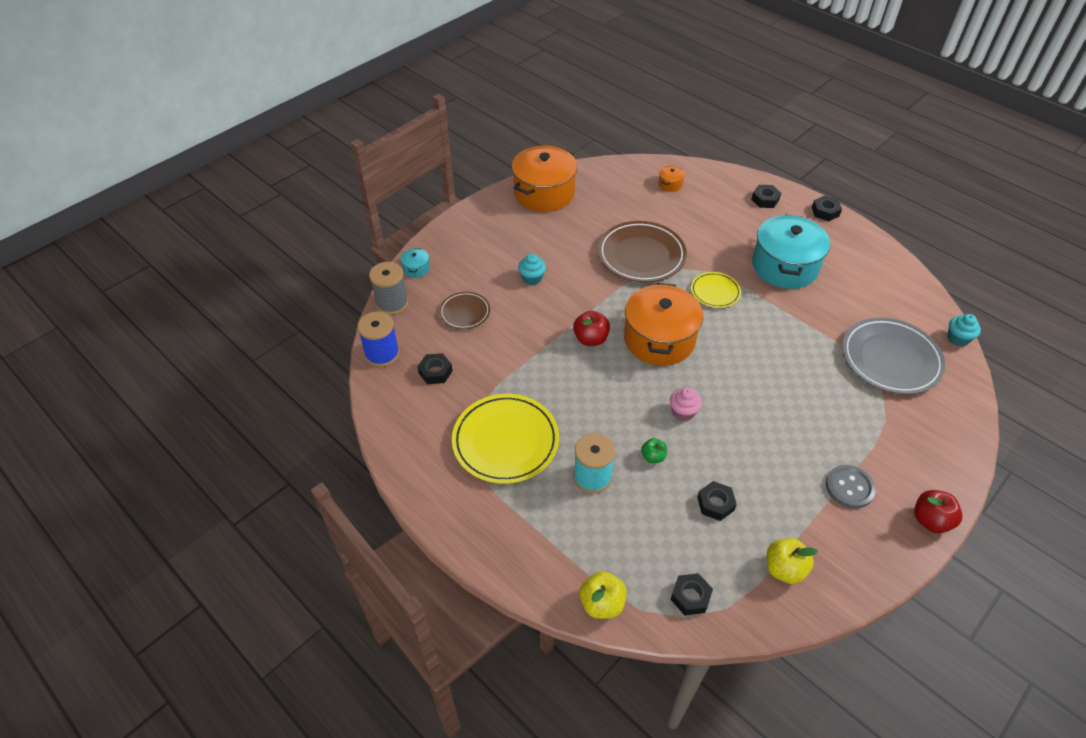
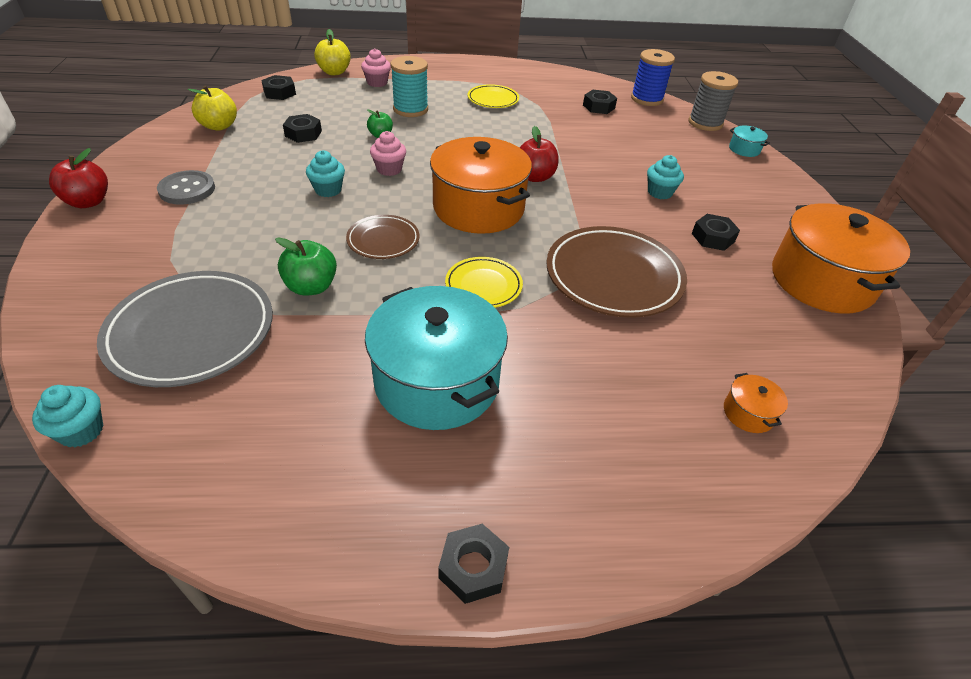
camera: 130 degrees right, 5 degrees down
(465, 312) = (652, 143): brown plate -> brown plate (383, 240)
(505, 441) = (493, 100): yellow plate -> yellow plate, size x0.54
(578, 547) = (377, 82): none -> pink cupcake
(745, 419) = (328, 190): none -> turquoise cupcake
(765, 200) = (597, 504): black nut -> black nut (713, 237)
(809, 348) = (311, 287): none -> green apple

